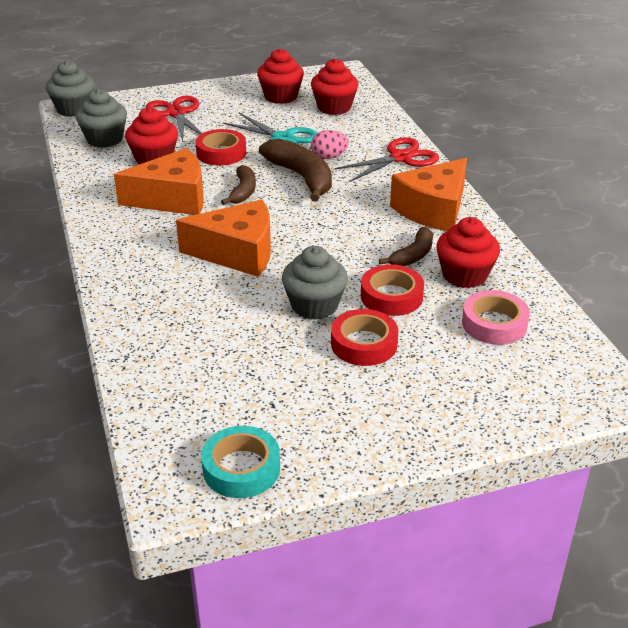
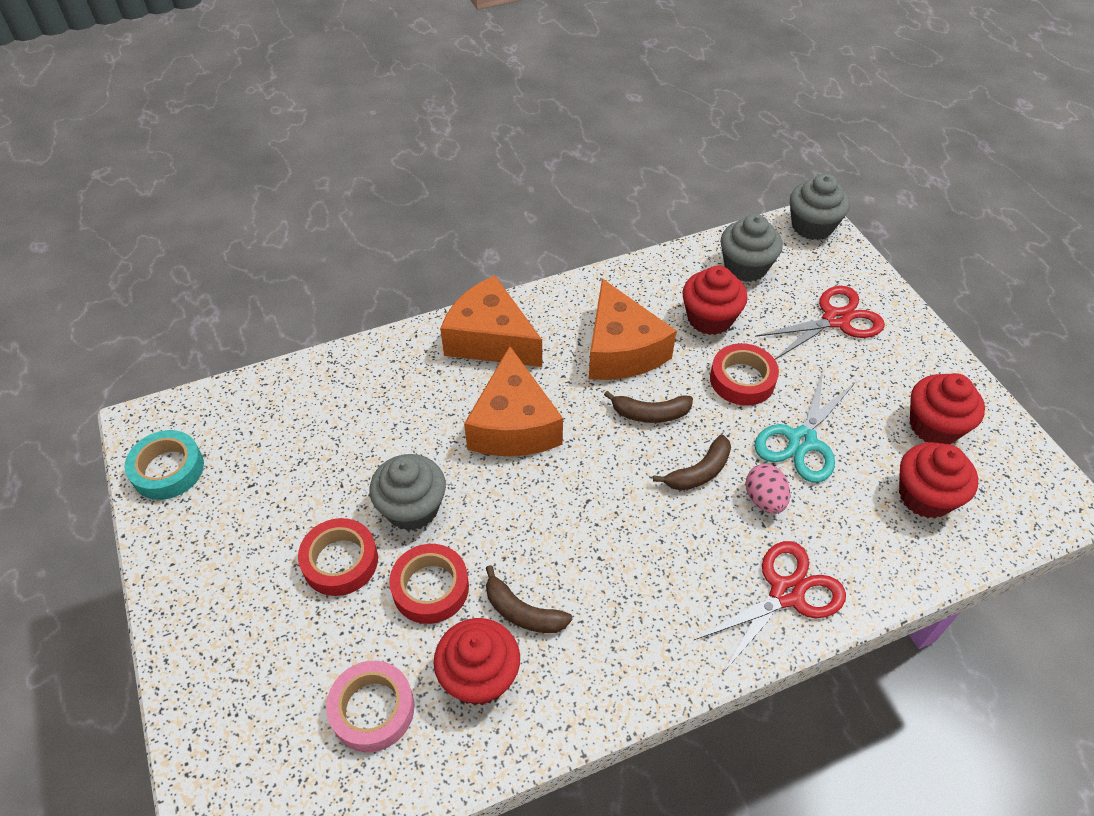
camera: 85 degrees right, 15 degrees up
(301, 177) = (699, 472): brown banana -> brown banana, size x0.59
(401, 158) = (786, 593): red scissors -> red scissors turned 90 degrees counterclockwise
(433, 210) = (642, 638): orange cheese -> orange cheese (490, 339)

